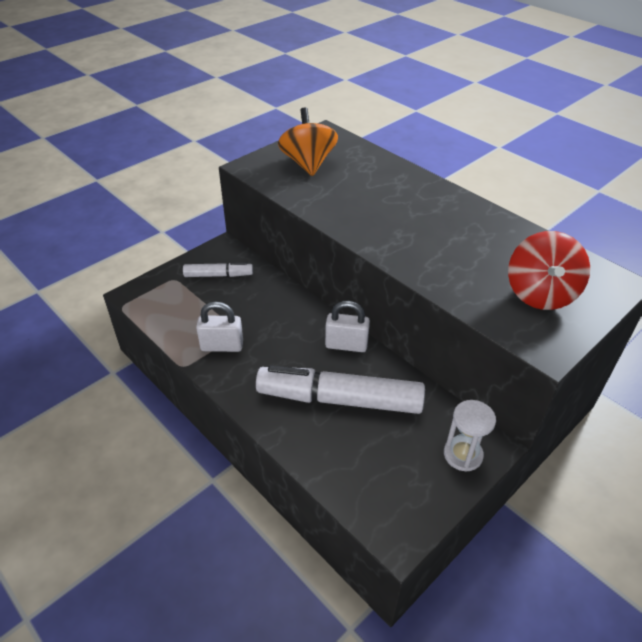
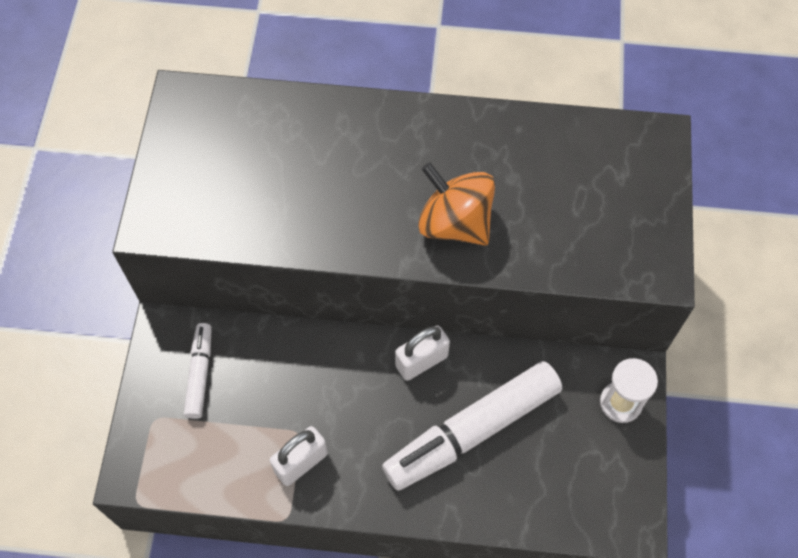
camera: 40 degrees left, 20 degrees up
(218, 275) = (200, 374): white marker -> white marker turned 45 degrees counterclockwise
(308, 163) = (217, 171): orange spinning top -> orange spinning top (455, 223)
(540, 294) = (607, 205): red spinning top -> none

